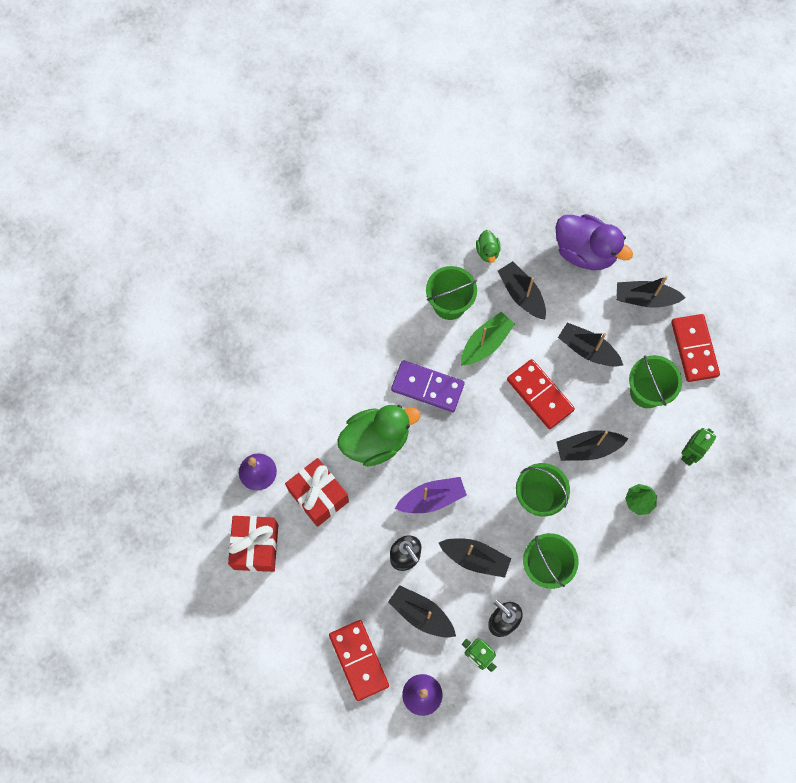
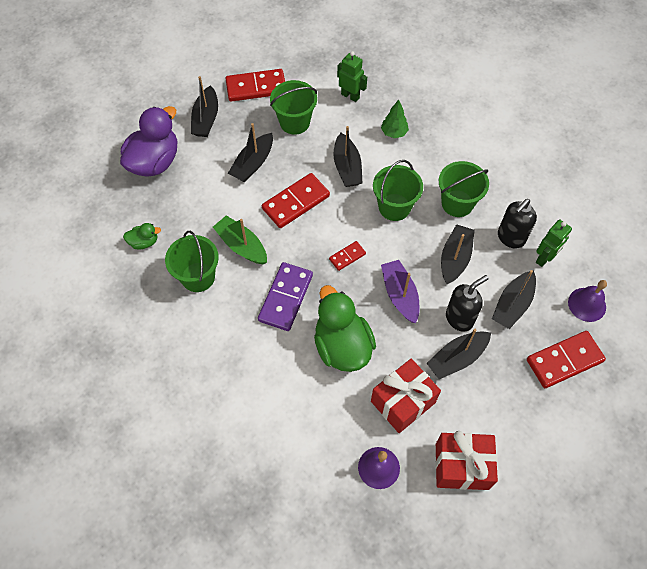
camera: 90 degrees left, 10 degrees down
(475, 447) = (347, 257): none -> red domino
(521, 294) = (193, 214): black boat -> black boat (457, 358)

